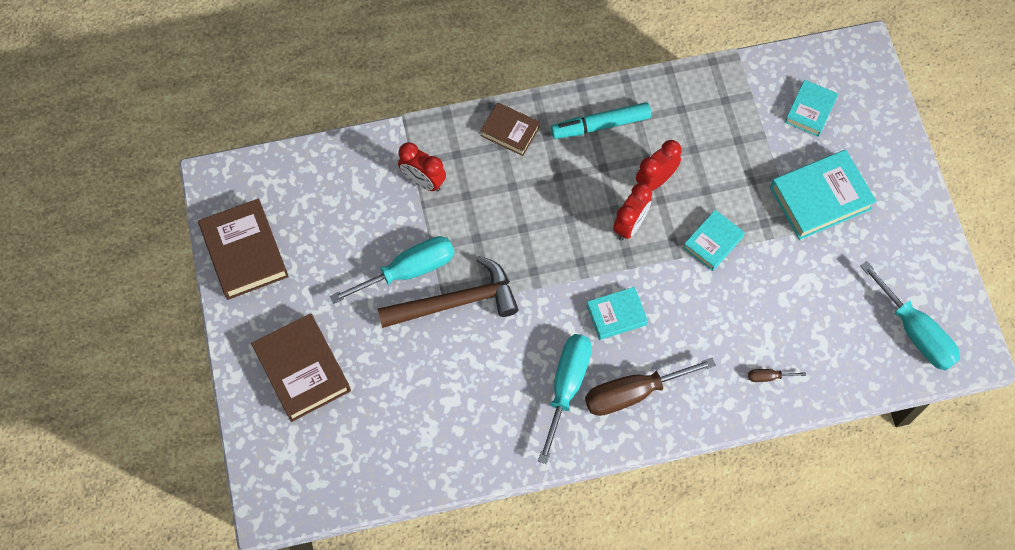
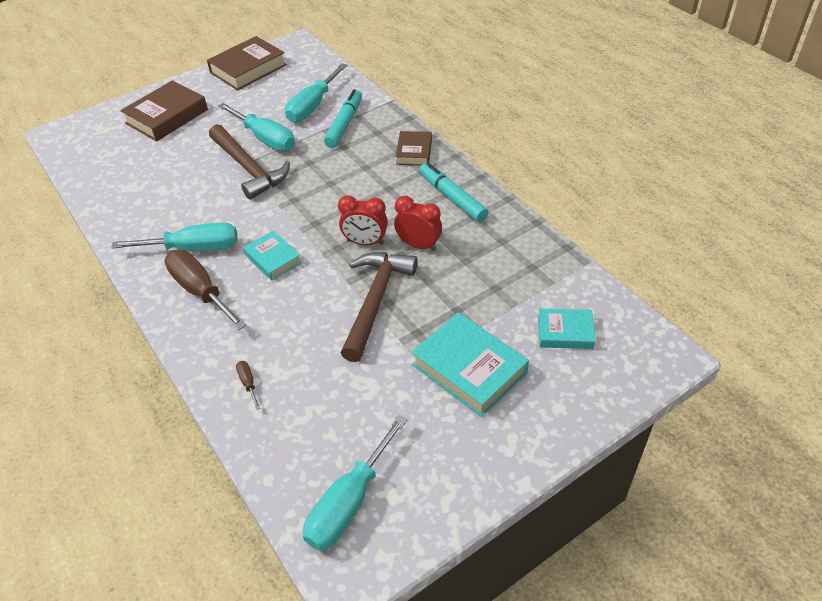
camera: 70 degrees right, 20 degrees down
(370, 203) = (312, 106): none -> turquoise screwdriver
(423, 181) = (344, 124): red clock -> turquoise marker
(713, 242) = (376, 301): turquoise book -> brown hammer

